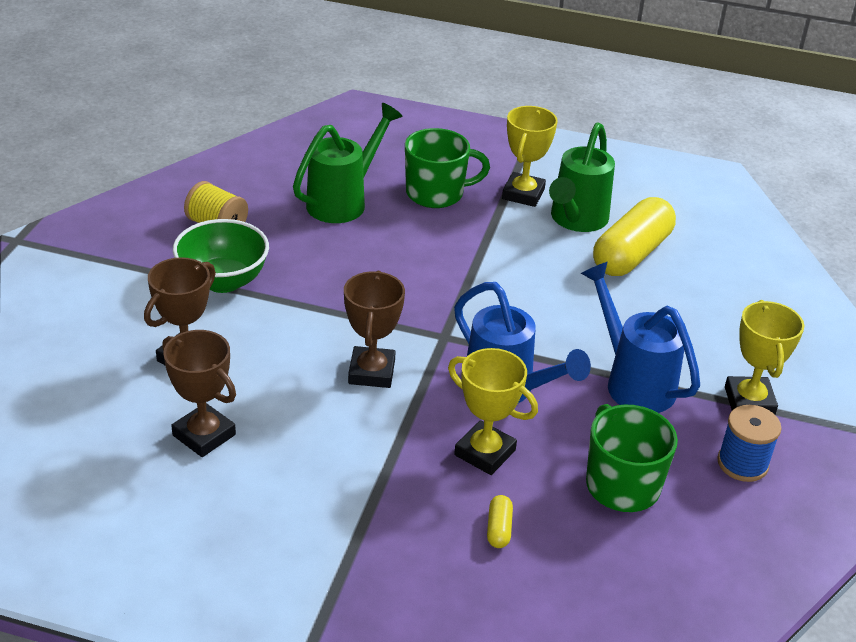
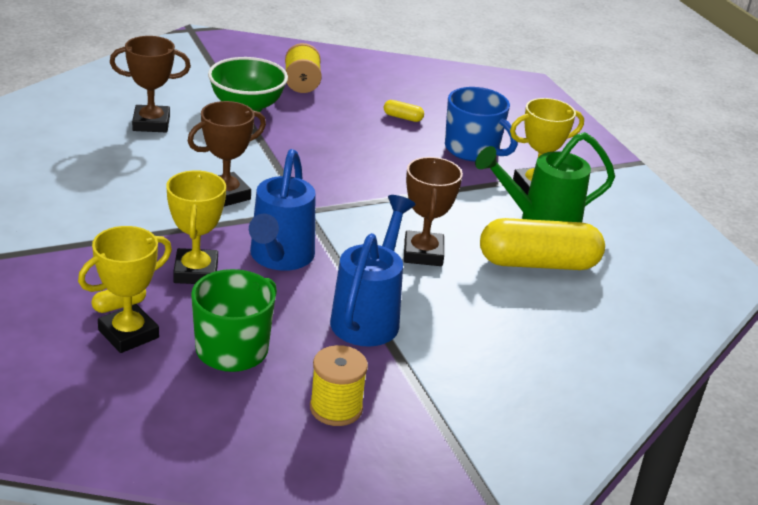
camera: 50 degrees right, 5 degrees down
(204, 435) = (85, 156): brown trophy -> brown trophy (423, 253)
(344, 201) = (403, 117): green watering can -> yellow capsule
(436, 193) = (473, 150): green mug -> blue mug
(742, 463) = (336, 408): blue spool -> yellow spool
(749, 401) = (425, 388): yellow trophy -> yellow trophy (128, 334)

